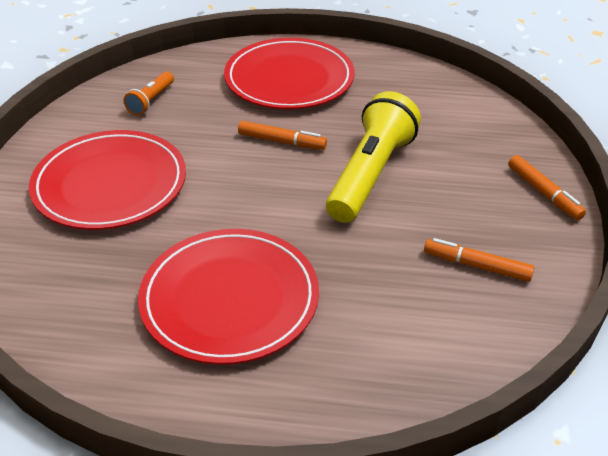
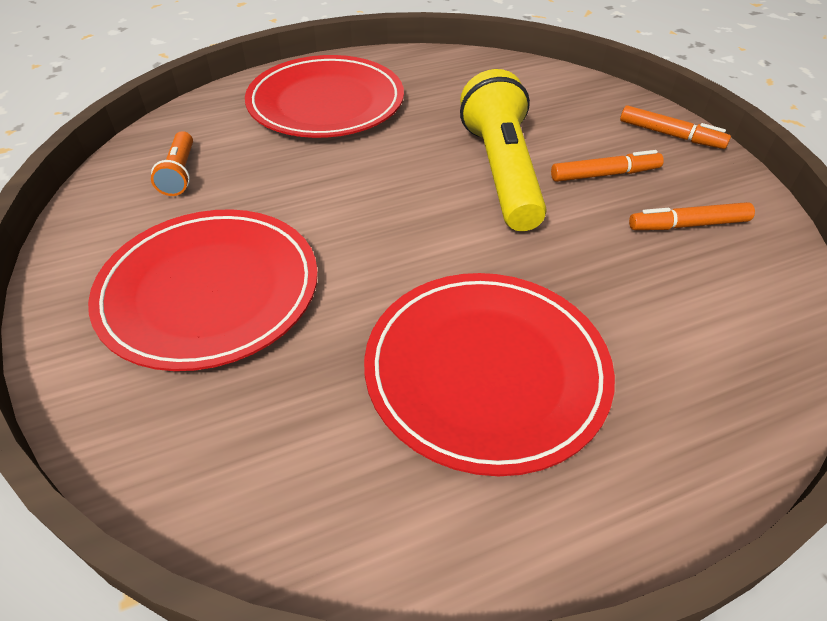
camera: 30 degrees left, 5 degrees up
(282, 141) = (378, 169): orange marker -> orange marker (604, 174)

